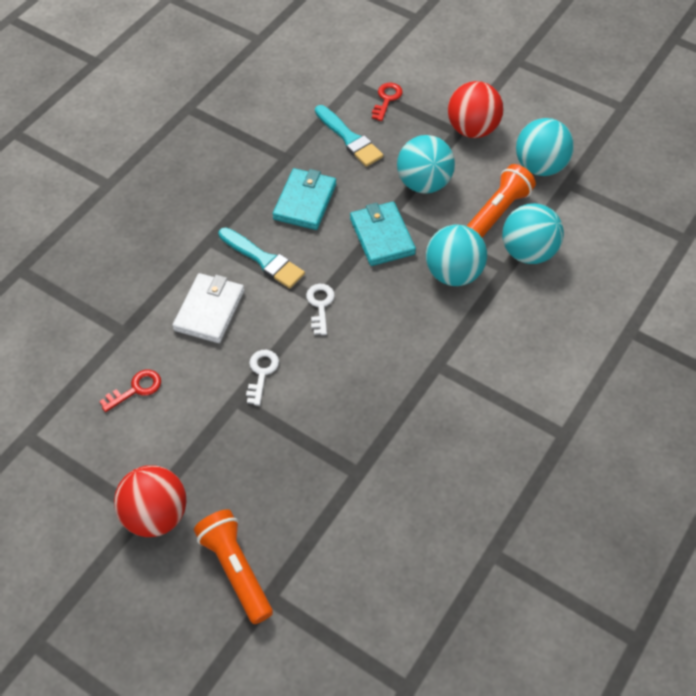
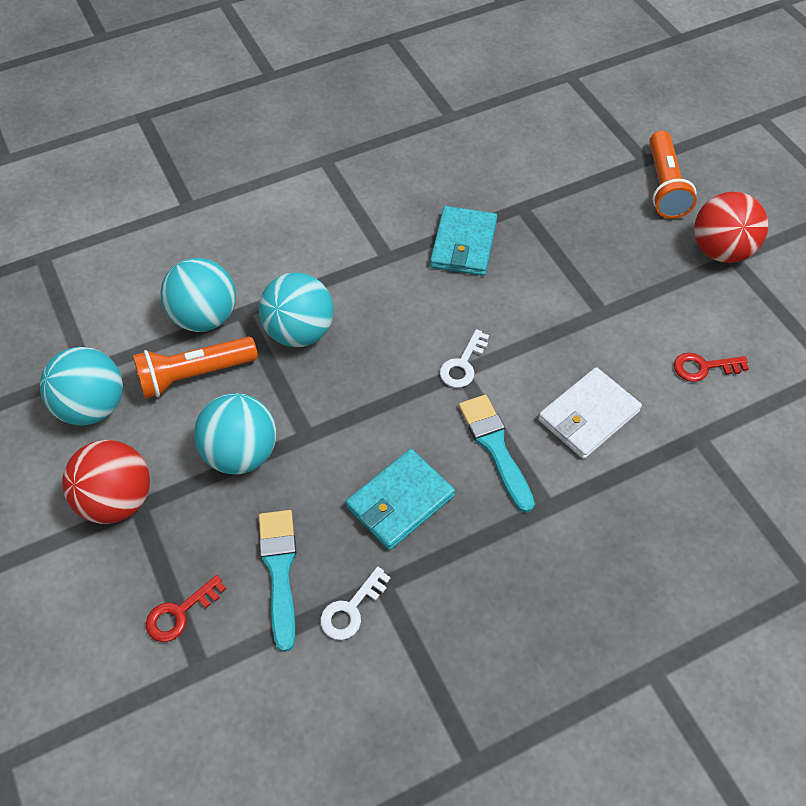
camera: 150 degrees left, 0 degrees up
(261, 373) = (563, 325): white key -> white key (351, 609)
(382, 236) = (341, 410): turquoise wallet -> turquoise wallet (463, 244)

